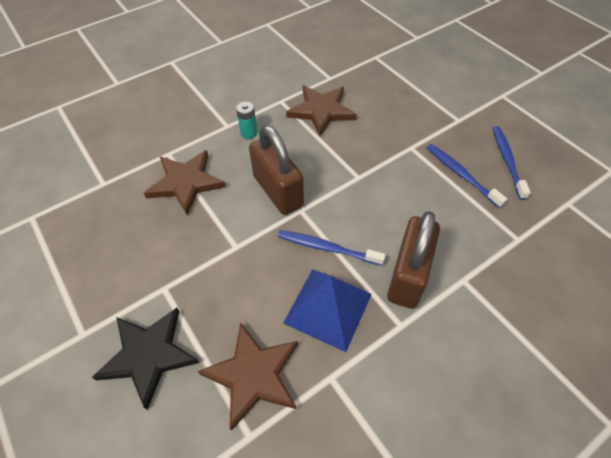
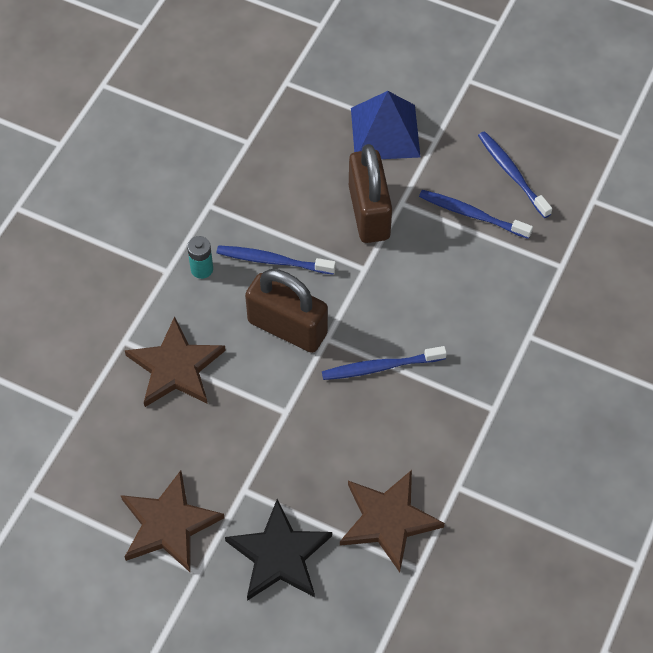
camera: 30 degrees left, 5 degrees up
(298, 146) = (272, 261): none -> blue toothbrush
(321, 111) = (269, 198): brown star -> brown star (169, 524)
(328, 308) = (418, 427): blue pyramid -> blue pyramid (385, 132)
(408, 276) = (475, 357): brown padlock -> brown padlock (369, 212)

